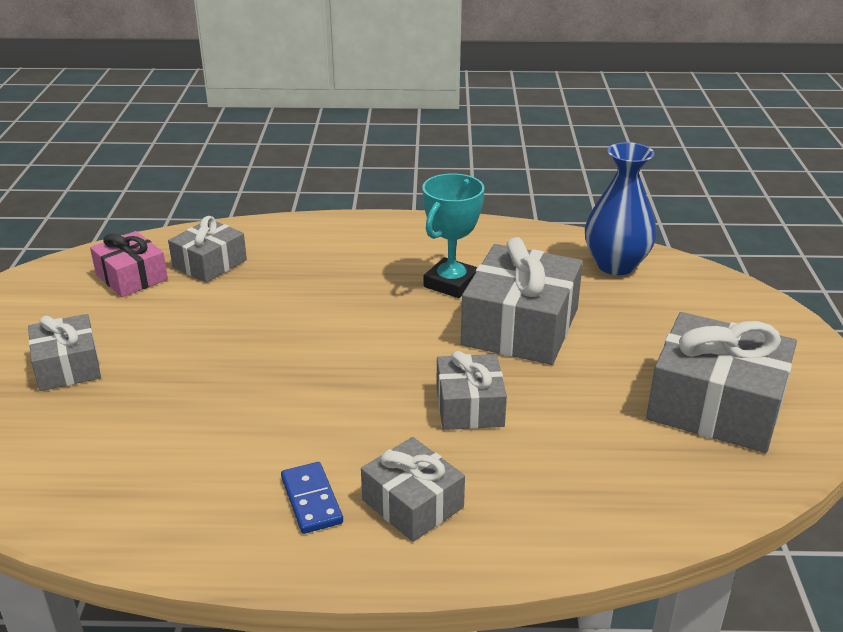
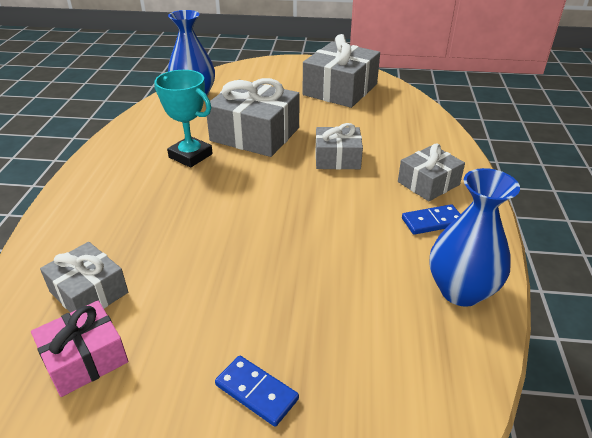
camera: 85 degrees left, 5 degrees up
(68, 366) = (256, 392): grey gift -> blue domino
(167, 515) = (460, 291): none -> blue vase

